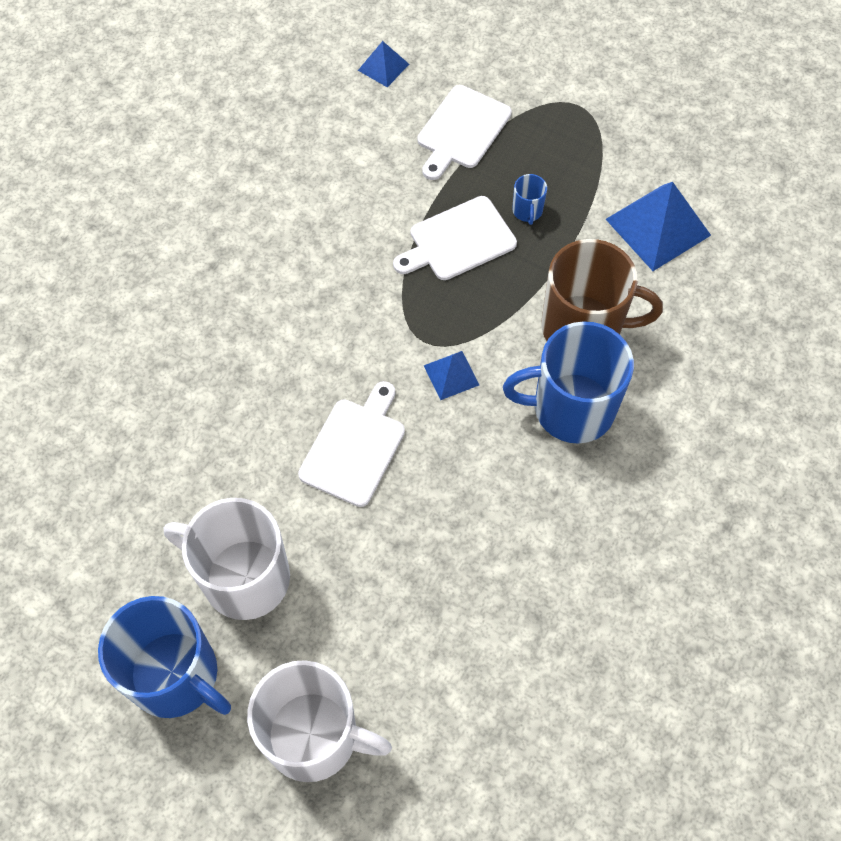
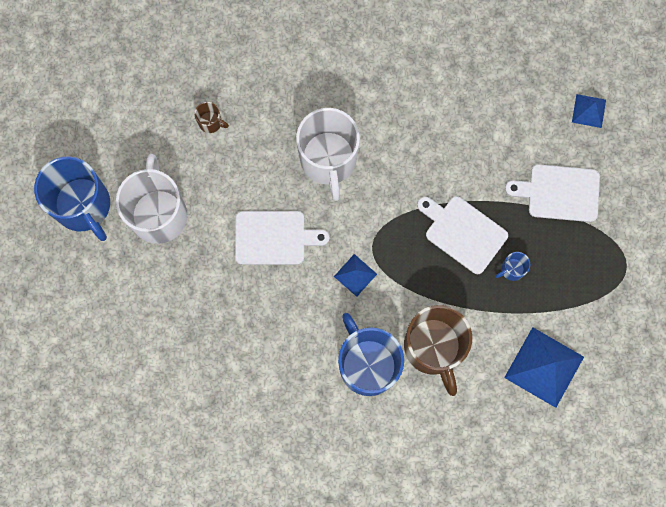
camera: 65 degrees right, 15 degrees up
(159, 459) = (211, 122): none -> brown mug
(176, 675) = (83, 206): blue mug -> blue mug turned 45 degrees counterclockwise
(314, 736) = (83, 302): white mug -> white mug (328, 160)

